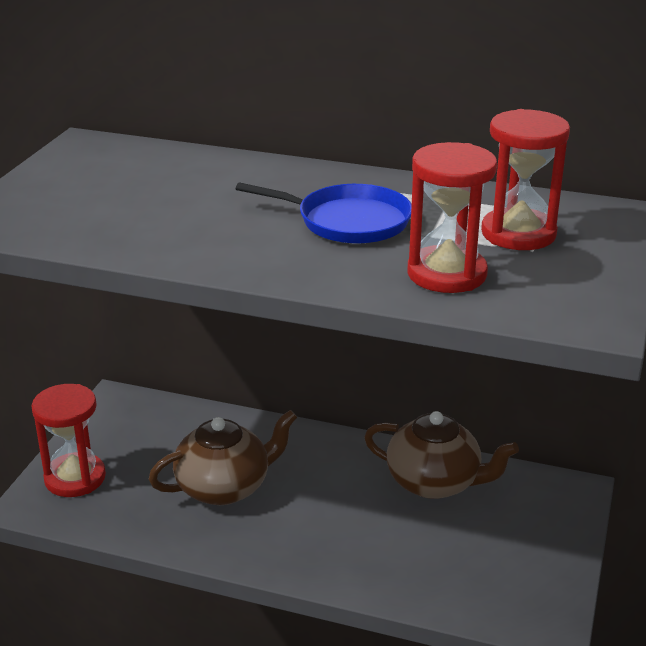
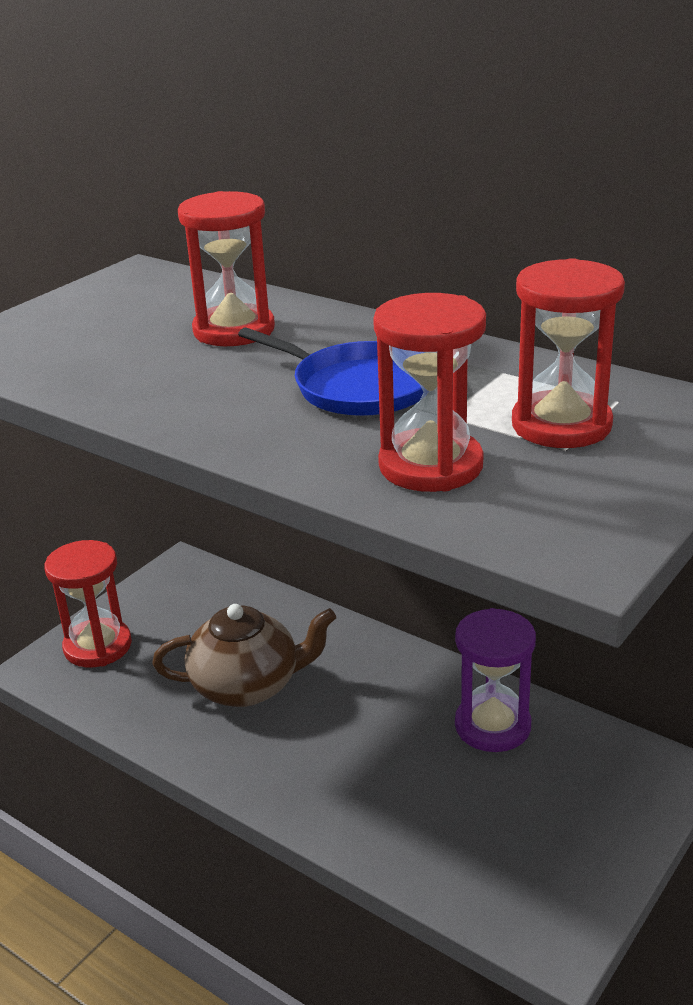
camera: 20 degrees right, 0 degrees up
(212, 186) = (234, 330): none -> red hourglass
(435, 482) = (492, 726): brown teapot -> purple hourglass

